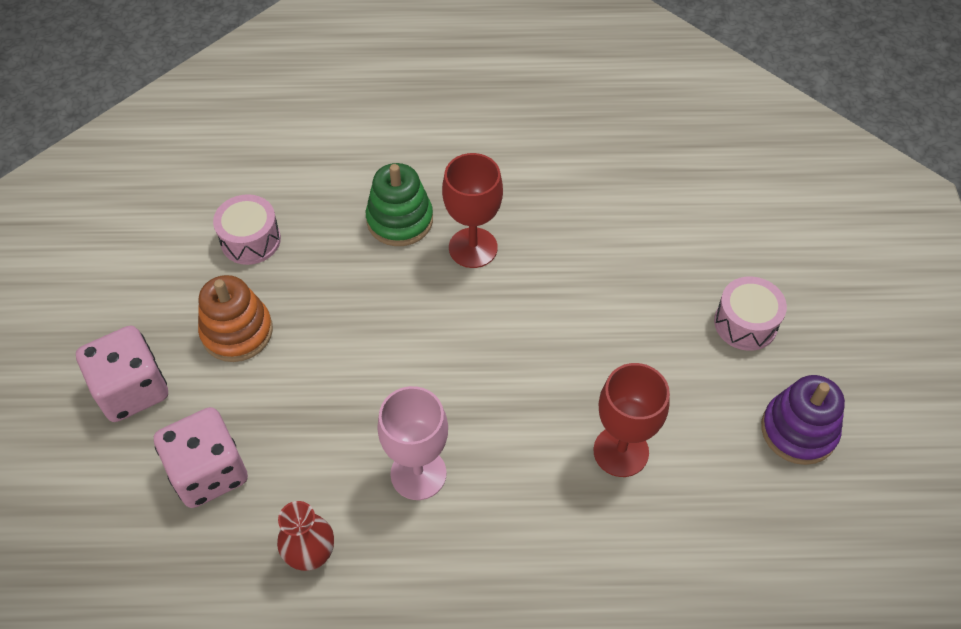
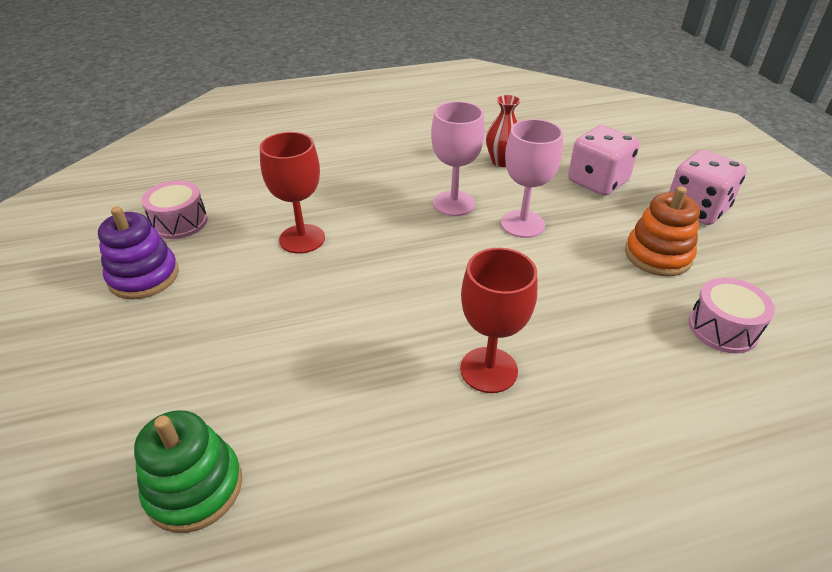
camera: 165 degrees right, 15 degrees down
(352, 414) = (522, 224): none -> pink goblet
(400, 220) = (587, 383): green stacking toy -> green stacking toy (194, 487)
(745, 323) = (173, 353): pink drum -> pink drum (179, 222)

